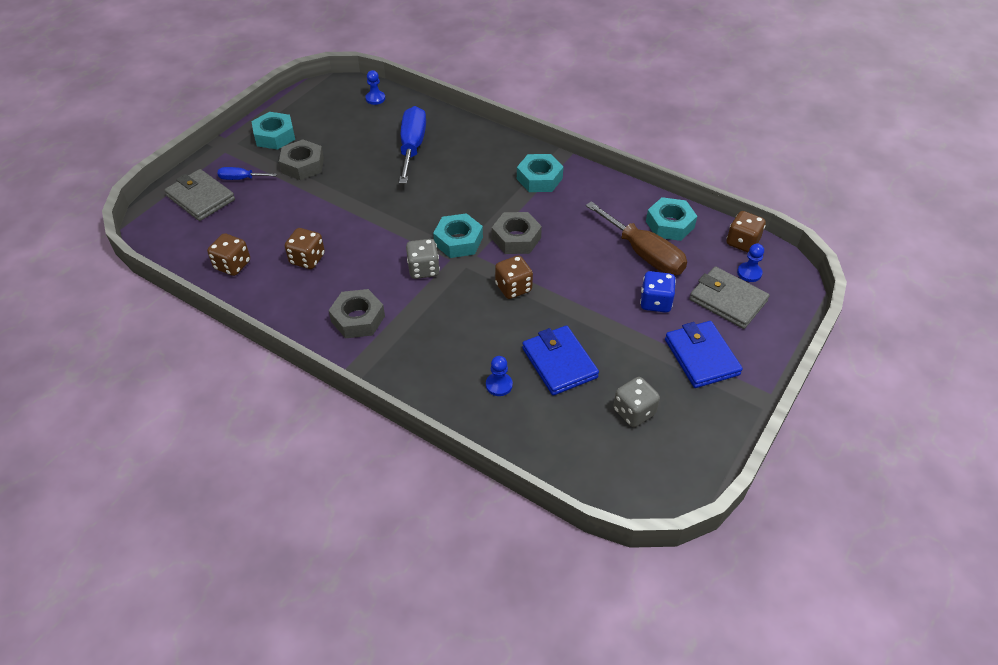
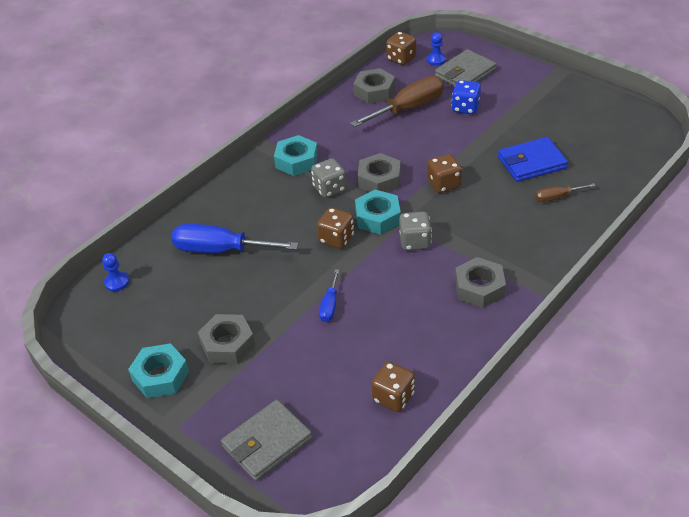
camera: 80 degrees left, 5 degrees down
(241, 178) = (238, 404): blue screwdriver -> blue screwdriver (330, 305)
(307, 259) = (390, 331): brown dice -> brown dice (336, 239)
(499, 385) = (557, 197): blue pawn -> brown screwdriver
(634, 412) = (579, 129): grey dice -> grey dice (329, 189)
(670, 224) = (374, 91): turquoise nut -> grey nut
(701, 357) = (523, 92): blue wallet -> none

